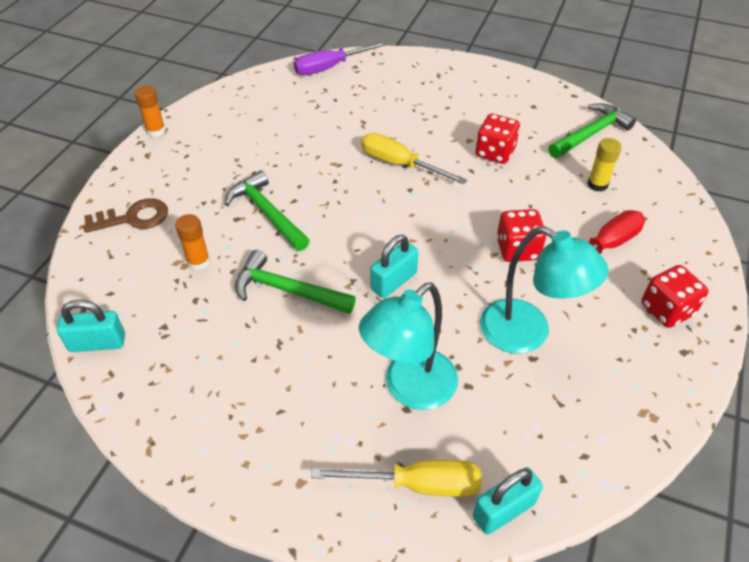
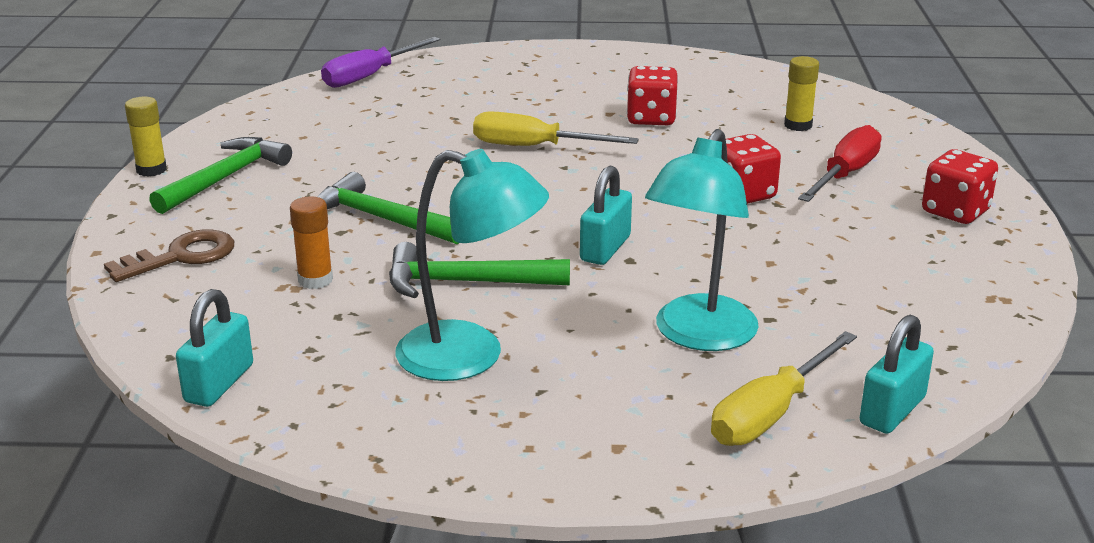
camera: 20 degrees left, 20 degrees down
(97, 343) = (219, 383): turquoise padlock -> turquoise padlock turned 45 degrees counterclockwise
(156, 131) = (151, 170): orange glue stick -> yellow glue stick
(417, 484) = (770, 413): yellow screwdriver -> yellow screwdriver turned 150 degrees clockwise
(527, 334) = (808, 261): turquoise lamp -> turquoise lamp (471, 356)
(590, 133) = (757, 85): green hammer -> green hammer (225, 178)

